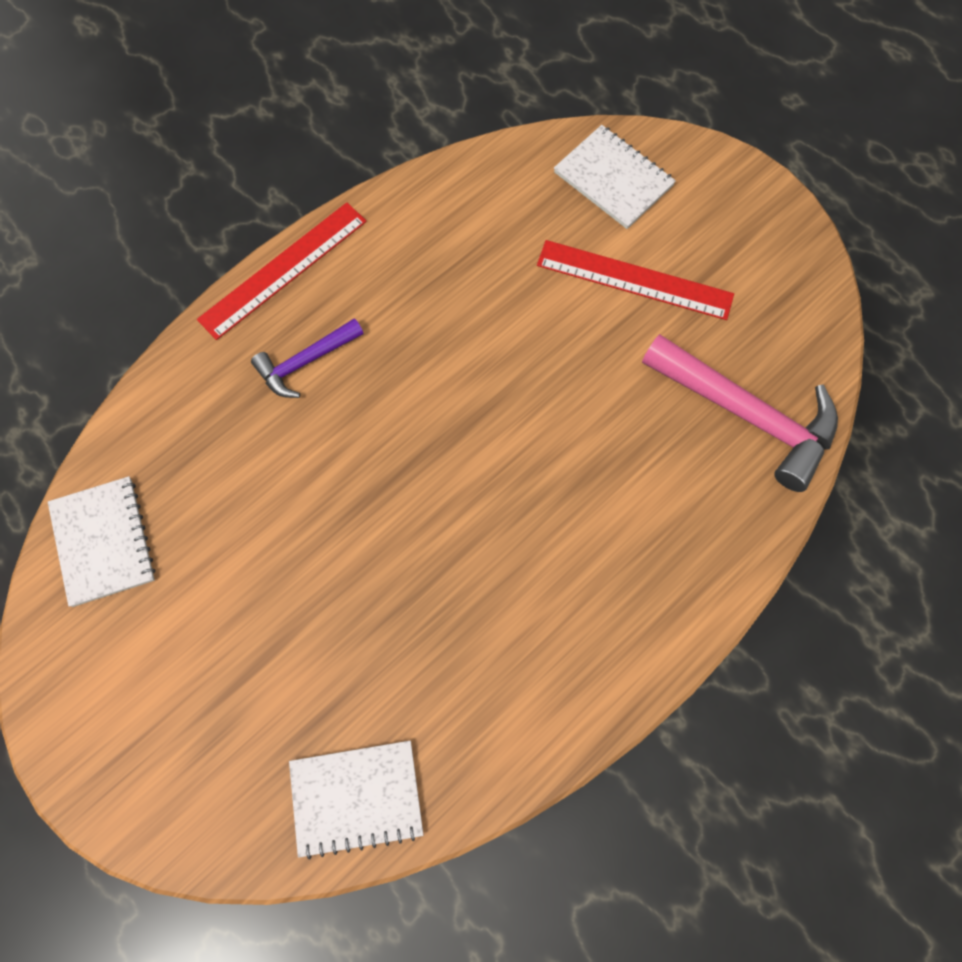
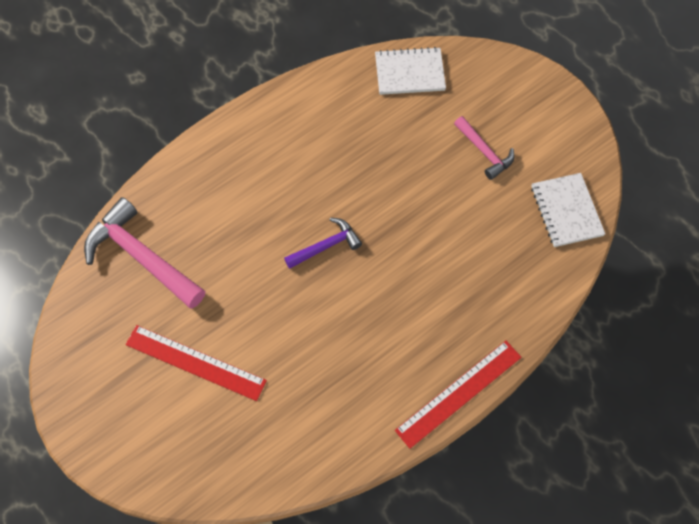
camera: 175 degrees left, 5 degrees down
(227, 639) = (484, 152): none -> pink hammer
(305, 362) = (441, 318): purple hammer -> purple hammer (326, 246)
(613, 179) = (193, 453): white notebook -> none

